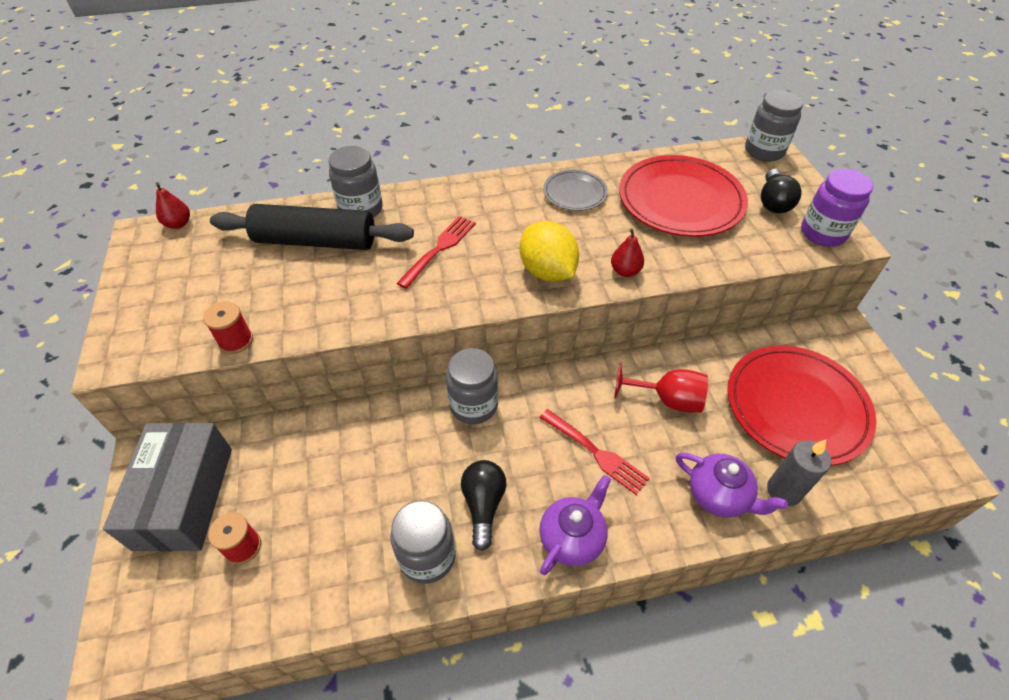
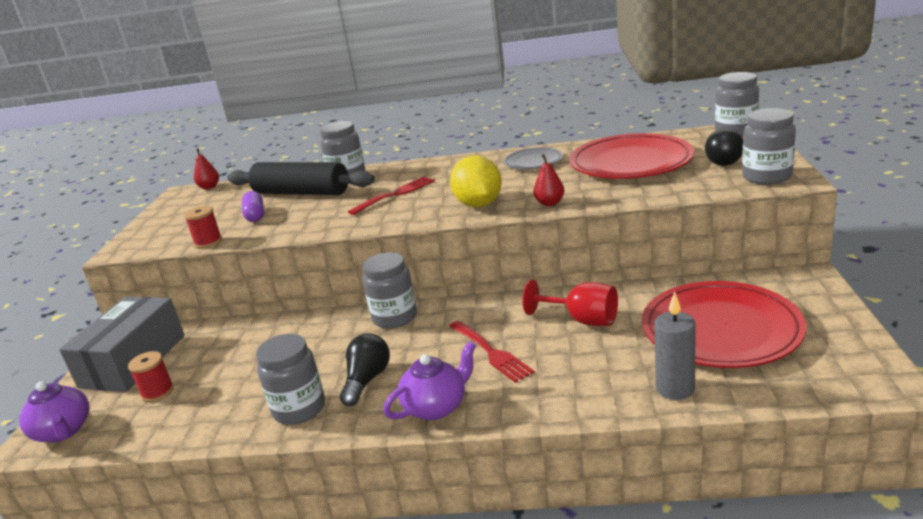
camera: 20 degrees right, 25 degrees down
(275, 286) = (255, 215): none -> purple capsule
(719, 495) = (601, 388): purple teapot -> purple teapot (63, 431)
(822, 233) = (766, 177): purple jar -> grey jar

